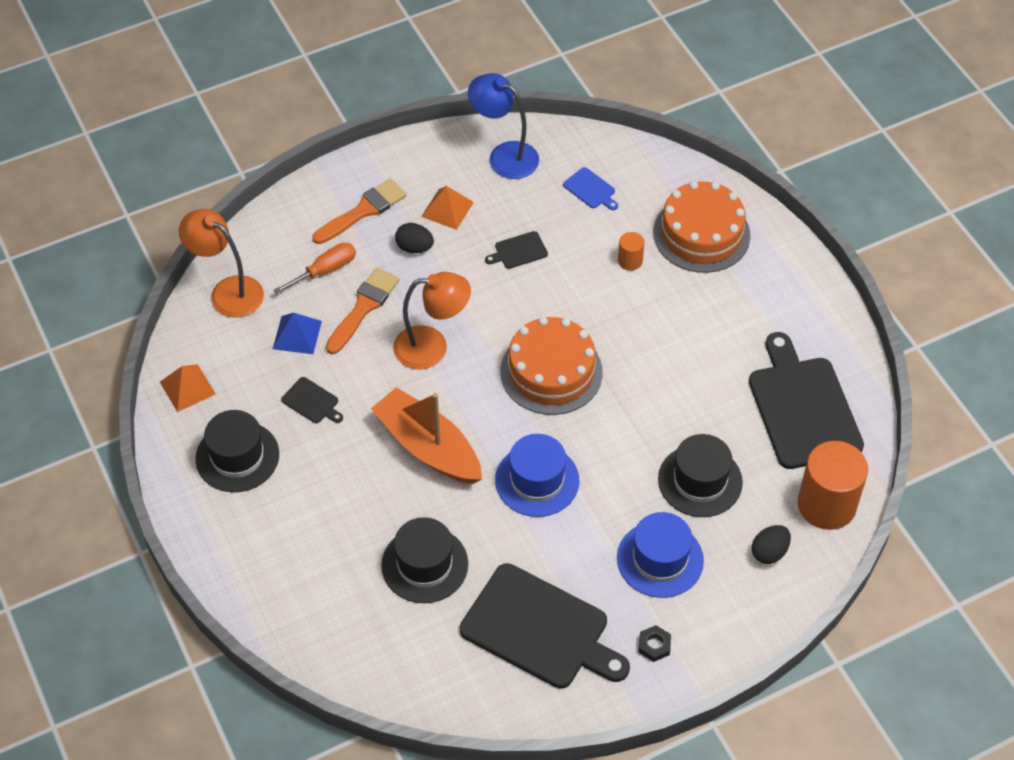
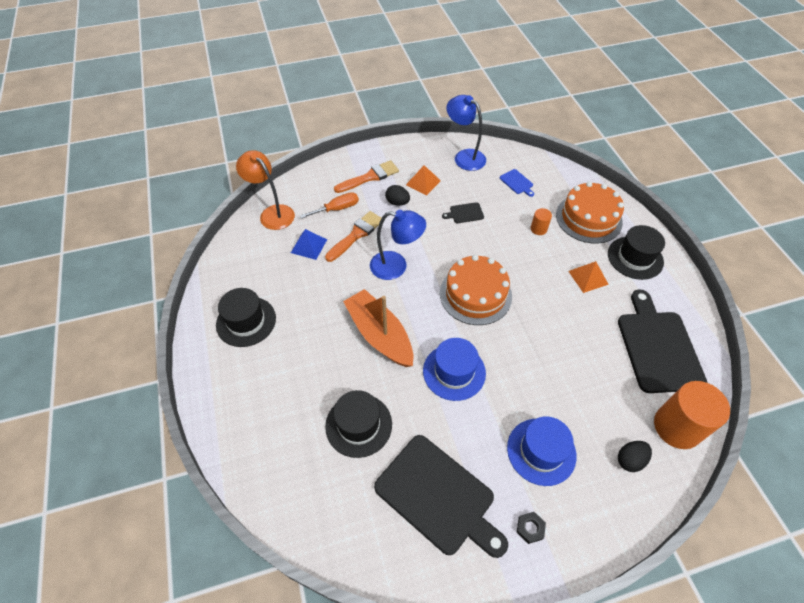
camera: 10 degrees right, 0 degrees up
(187, 388) = (227, 270): orange pyramid -> orange pyramid (588, 277)
(312, 402) = (307, 291): black cutting board -> none
(432, 347) = (396, 266): orange lamp -> blue lamp
(700, 481) = (577, 391): black hat -> black hat (635, 258)

